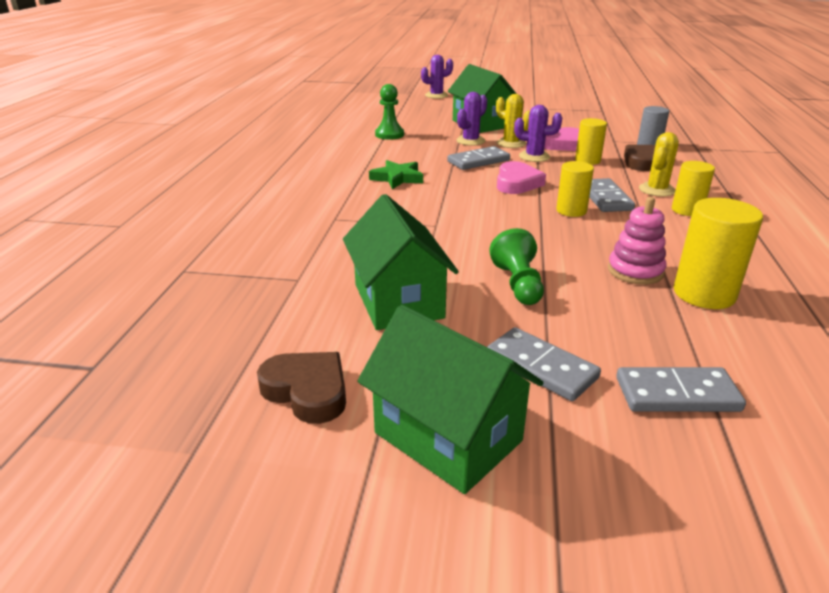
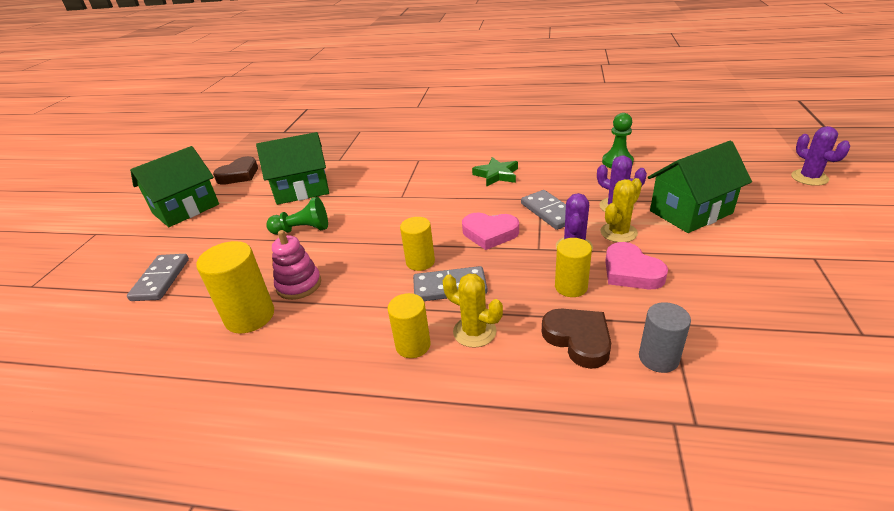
camera: 95 degrees right, 5 degrees up
(540, 367) = (214, 234): grey domino -> none

